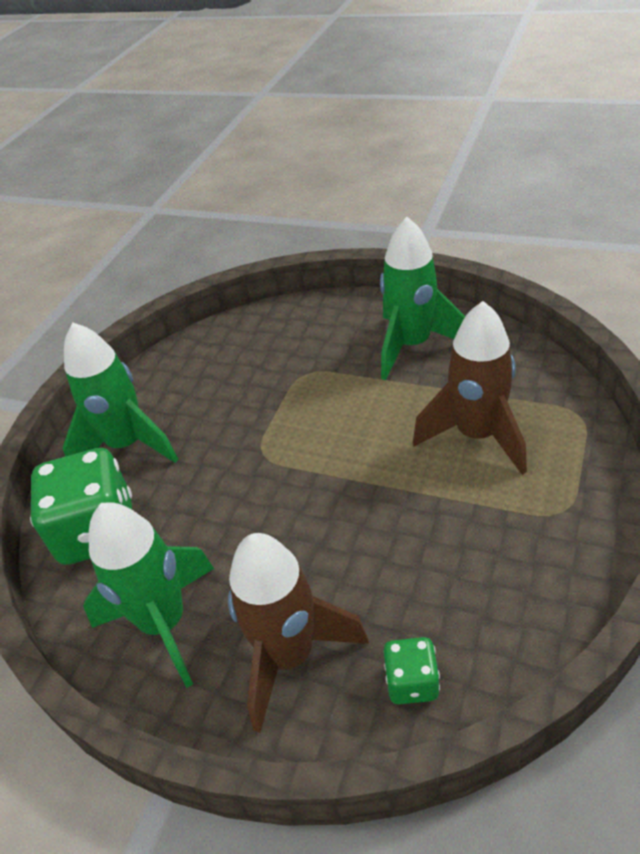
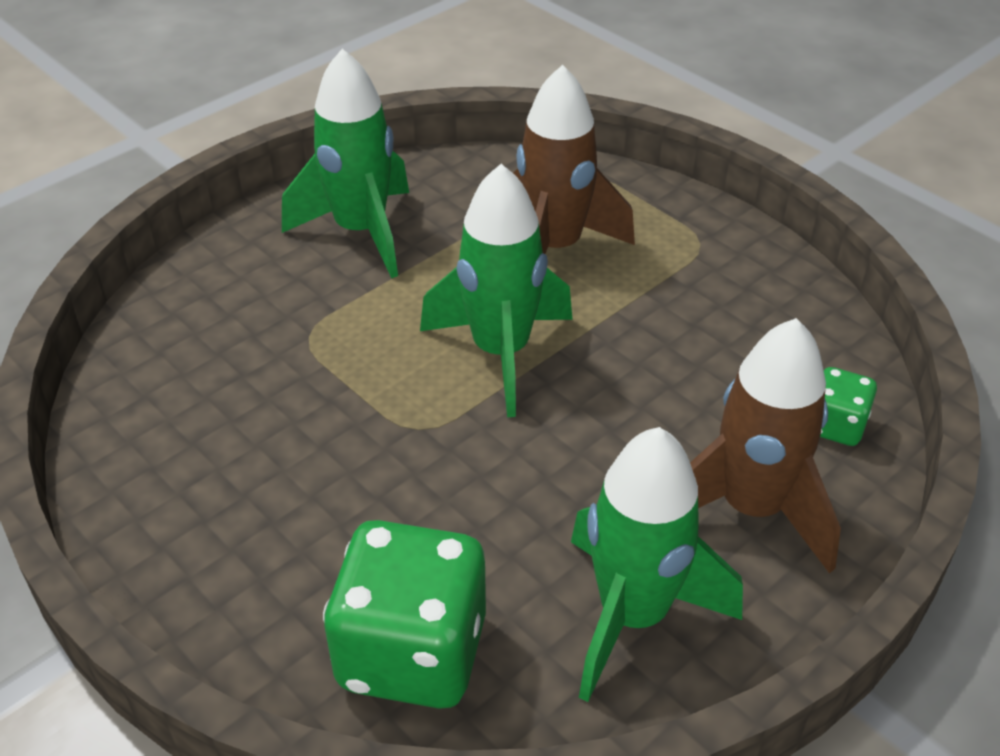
camera: 70 degrees left, 0 degrees up
(127, 445) = (259, 569): green rocket -> green rocket (501, 352)

